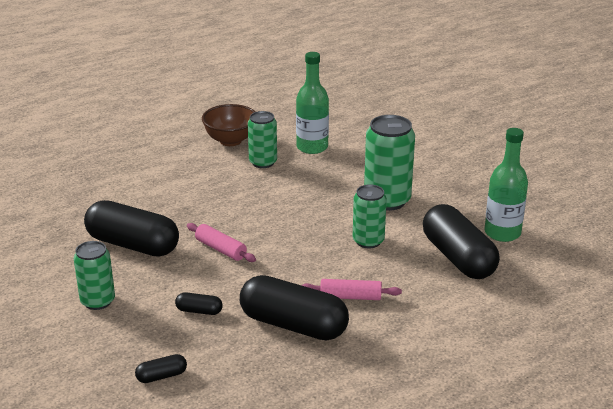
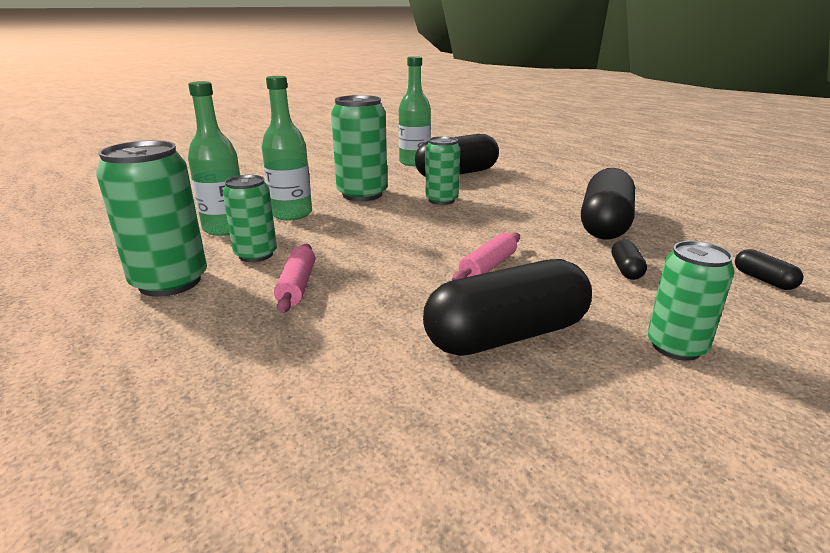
camera: 95 degrees left, 5 degrees down
(133, 245) = (506, 335): black capsule -> black capsule turned 45 degrees clockwise
(230, 141) = (170, 282): brown bowl -> green can
(339, 170) = (291, 214): none -> green bottle
(350, 297) = (540, 205): pink rolling pin -> pink rolling pin (297, 286)

